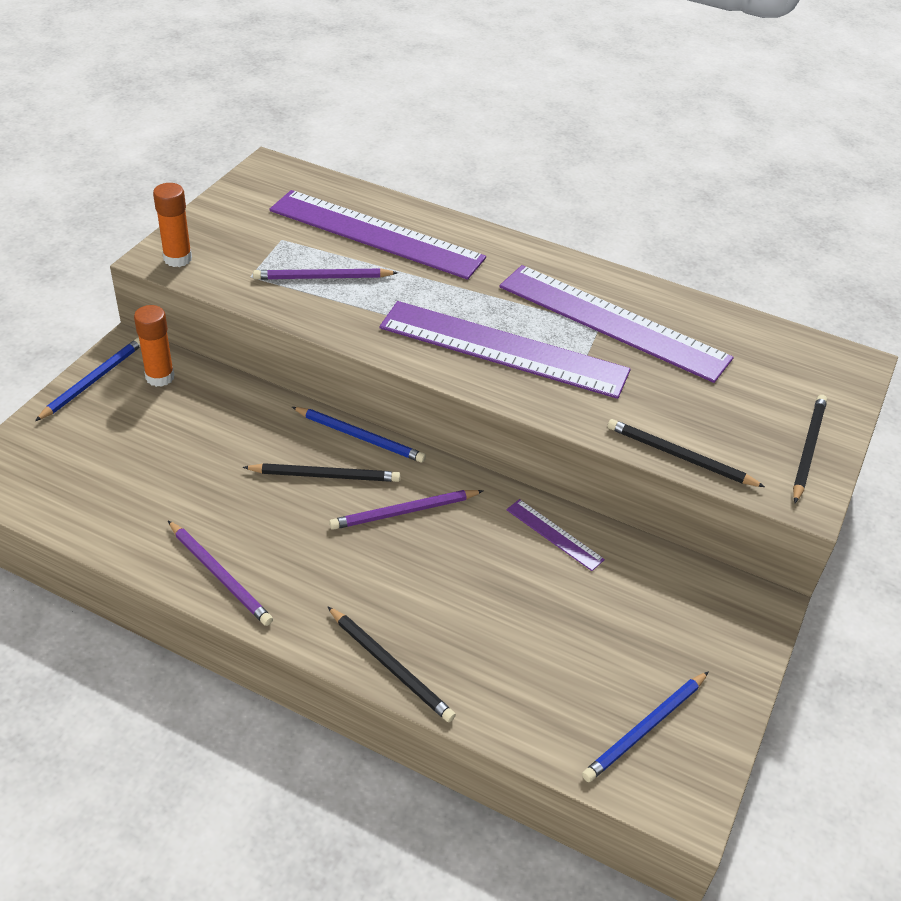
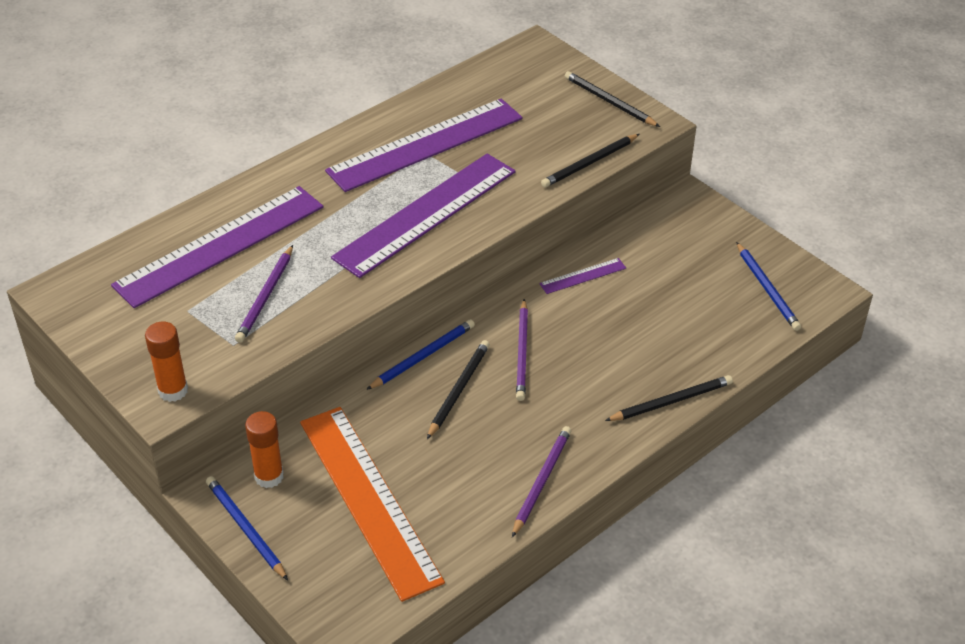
camera: 65 degrees left, 0 degrees up
(153, 450) = (369, 499): none -> orange ruler
(219, 575) = (541, 482): purple pencil -> purple pencil turned 45 degrees counterclockwise

